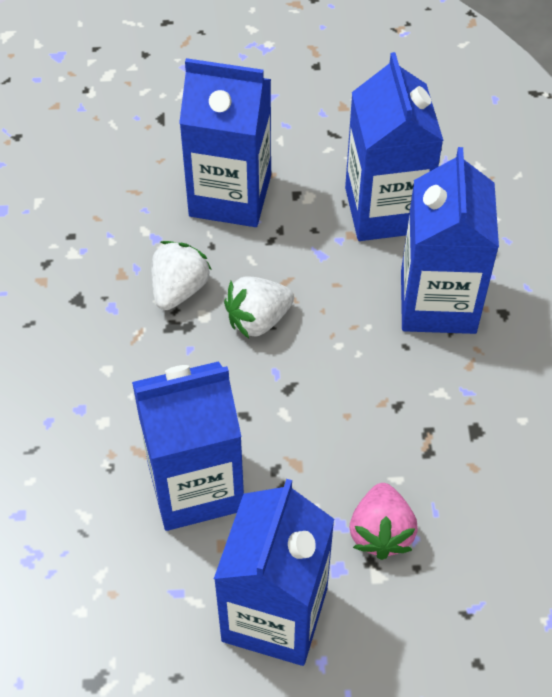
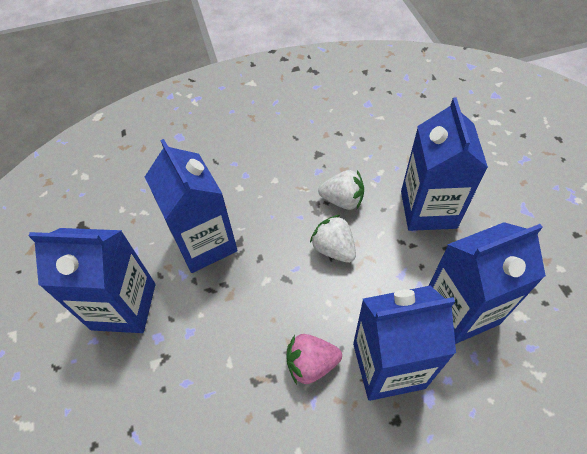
camera: 80 degrees right, 0 degrees up
(381, 532) = (186, 359): pink strawberry -> pink strawberry (311, 364)

